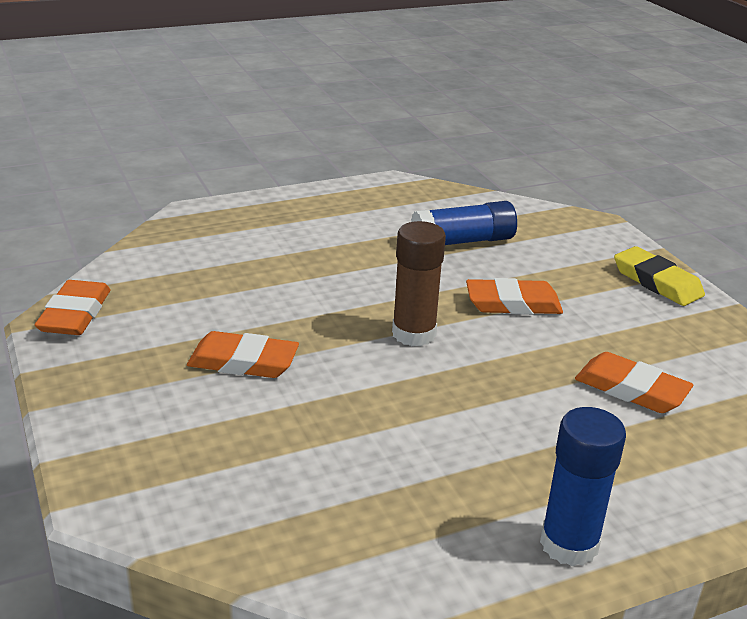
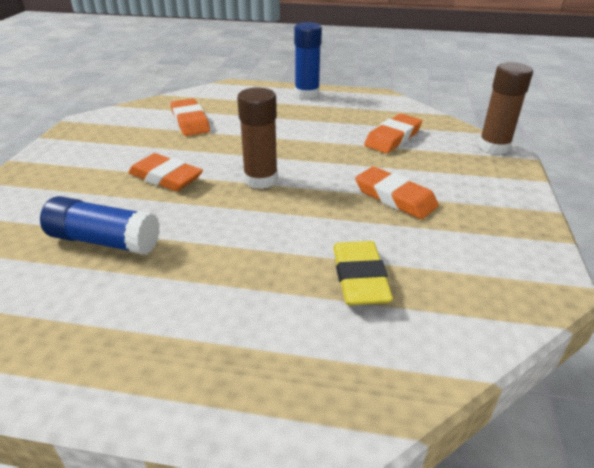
camera: 145 degrees left, 5 degrees up
(75, 314) = (530, 285): orange eraser -> orange eraser (393, 138)
(131, 511) = (494, 147): none -> brown glue stick
(657, 282) = (50, 160): yellow eraser -> yellow eraser (360, 278)

